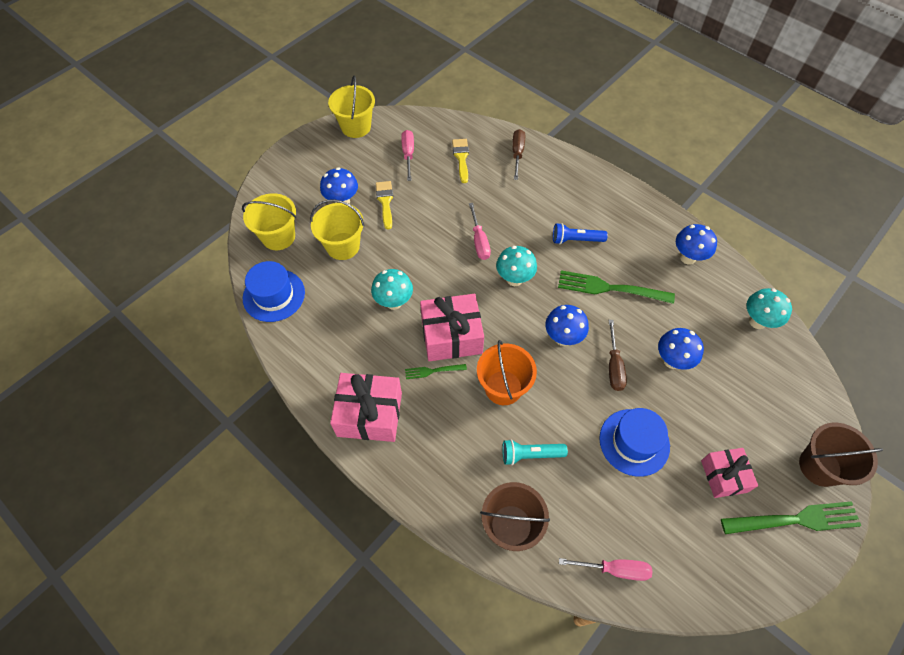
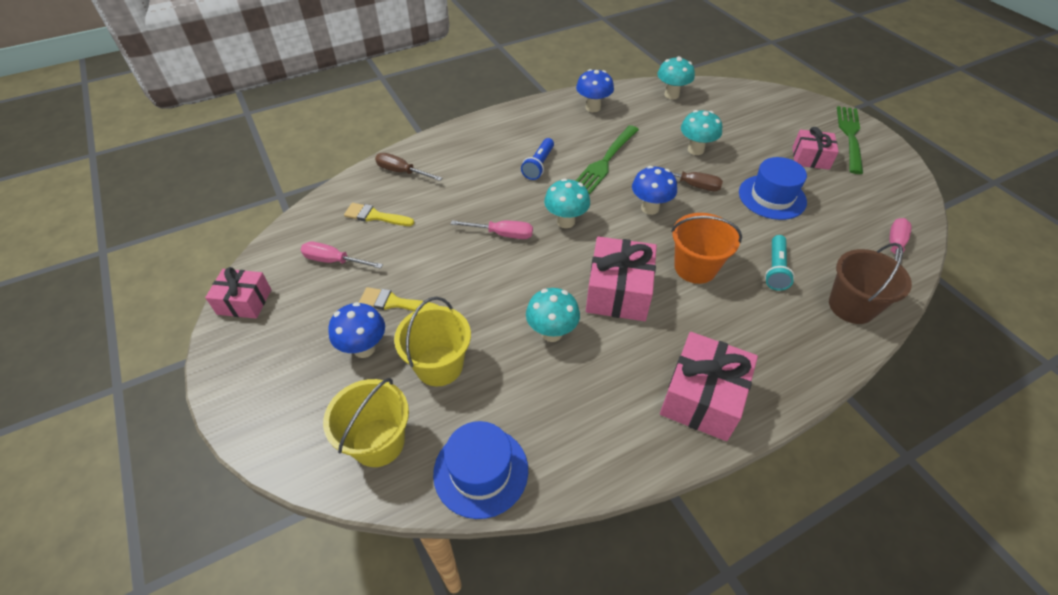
camera: 70 degrees left, 10 degrees down
(356, 127) = (244, 302): yellow bucket -> pink gift
(433, 371) = (659, 320): green fork -> none
(672, 361) = (695, 150): blue mushroom -> turquoise mushroom
(819, 466) = (806, 110): brown bucket -> none

